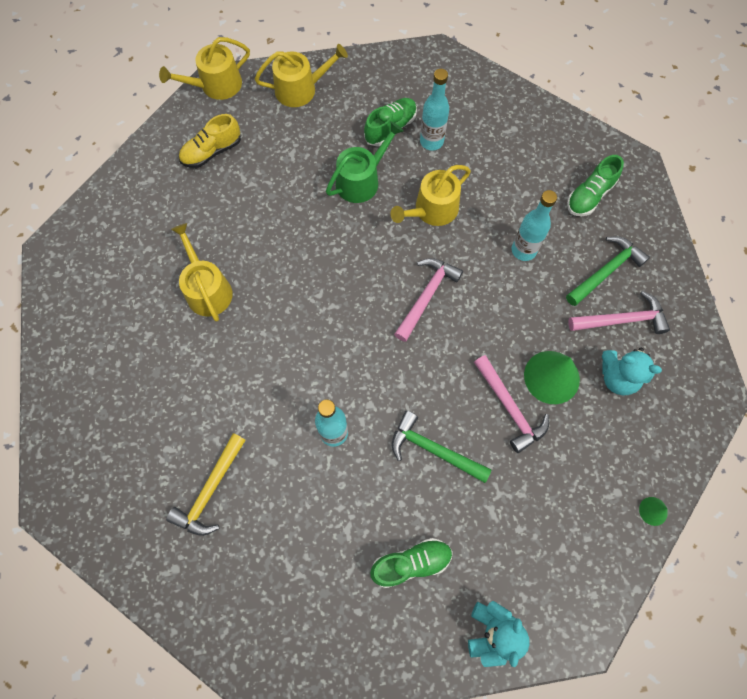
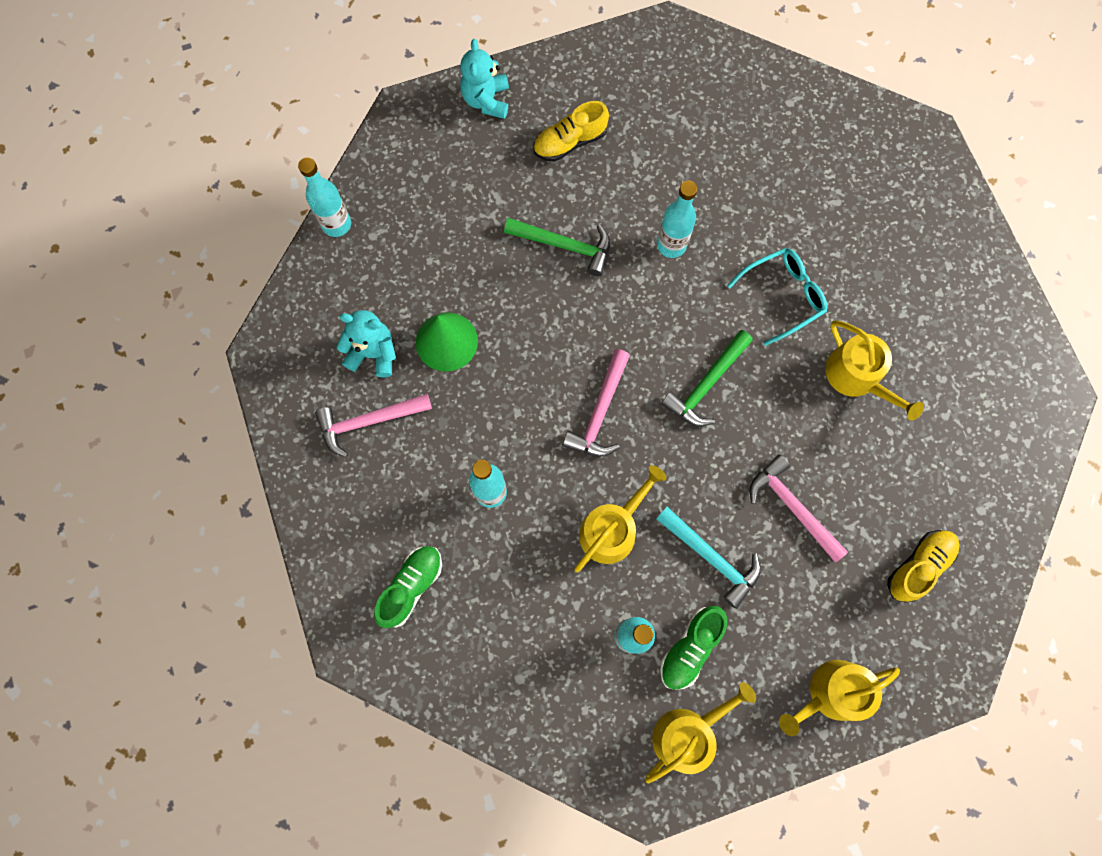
camera: 170 degrees right, 5 degrees up
(210, 490) = (779, 172): yellow hammer -> none
(216, 85) = (952, 678): yellow watering can -> yellow watering can (688, 733)
(246, 367) = (783, 296): none -> turquoise glasses
(361, 180) = (711, 557): green watering can -> turquoise hammer
(411, 563) = (570, 142): green shoe -> yellow shoe
(510, 408) = (489, 301): pink hammer -> pink hammer (792, 507)
(605, 271) = (388, 481): green hammer -> green hammer (706, 385)
(653, 511) = (337, 224): green cone -> turquoise bottle

